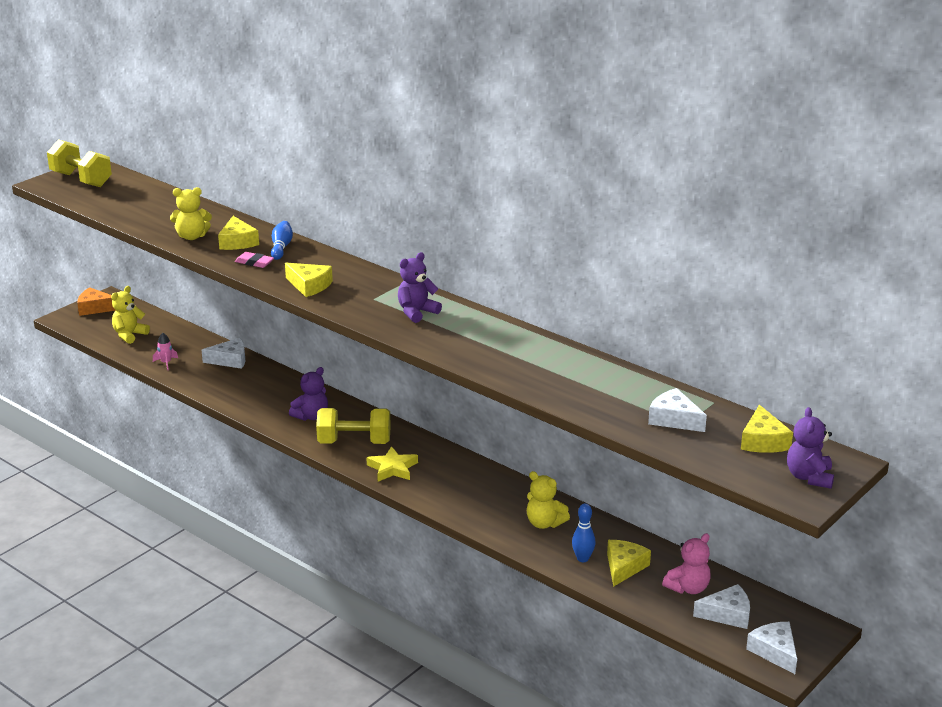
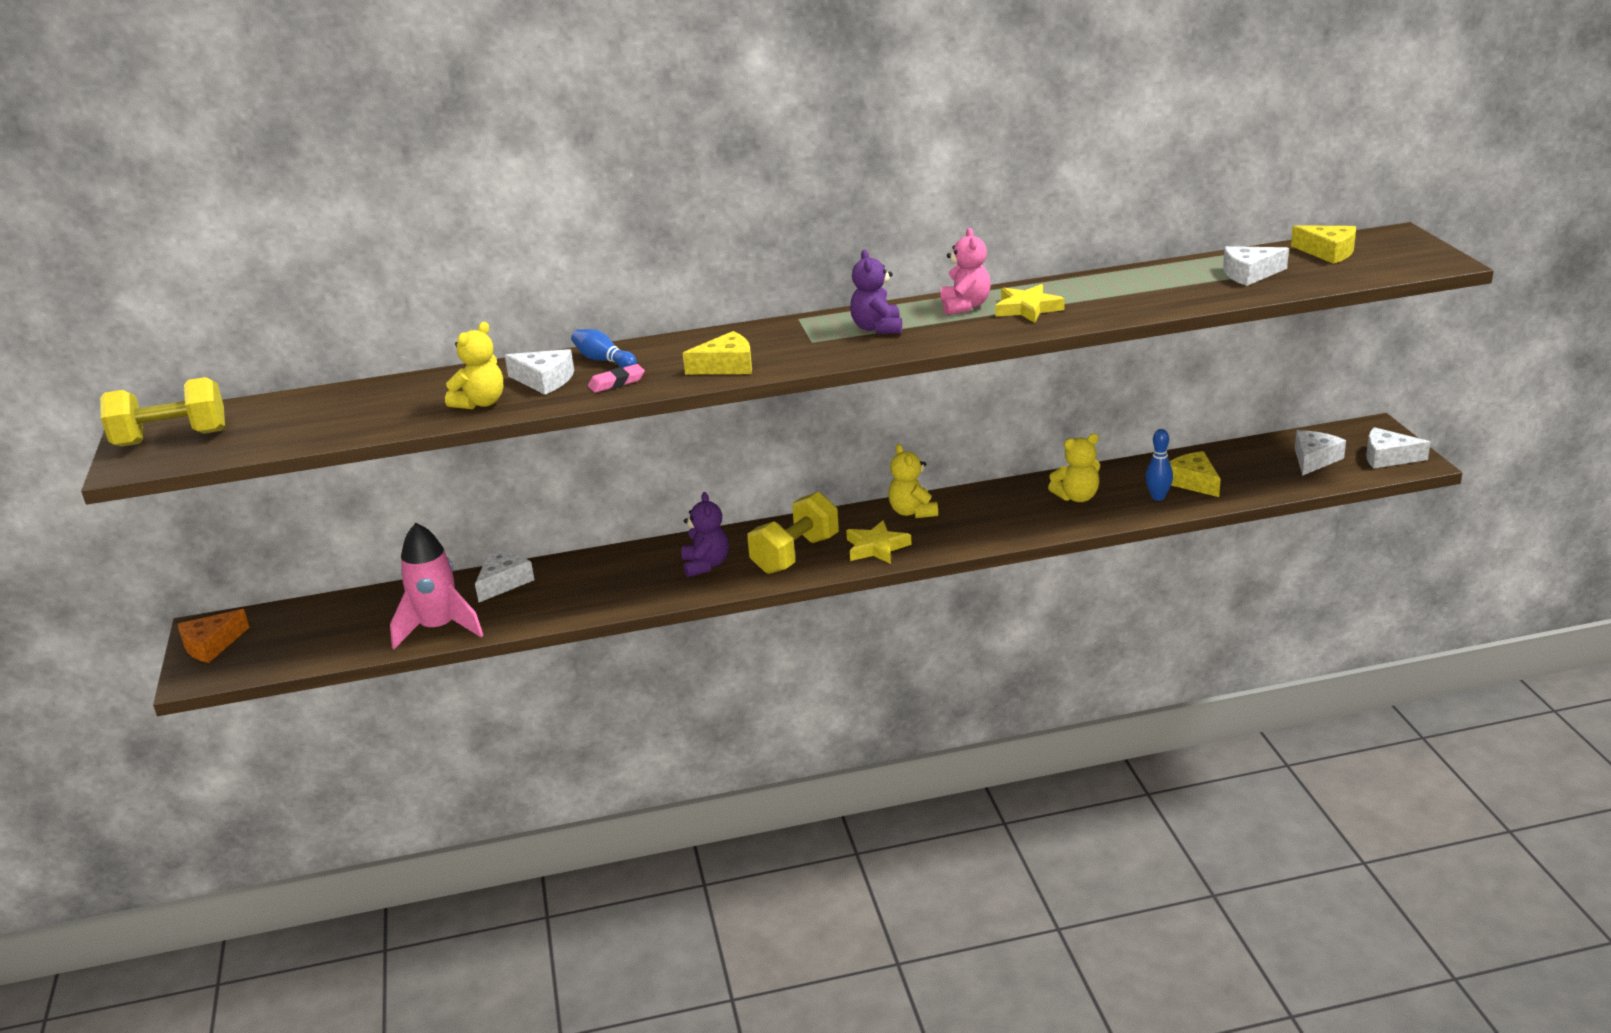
camera: 50 degrees left, 0 degrees up
(129, 335) = (326, 637): yellow teddy bear -> yellow teddy bear (912, 512)
(166, 363) = (439, 628): pink rocket -> pink rocket, size x2.31
(237, 242) = (544, 380): yellow cheese -> white cheese
(507, 353) = (1027, 309): none -> yellow star
(688, 588) = (1257, 463): pink teddy bear -> pink teddy bear (965, 306)
(809, 477) = (1408, 252): purple teddy bear -> none

